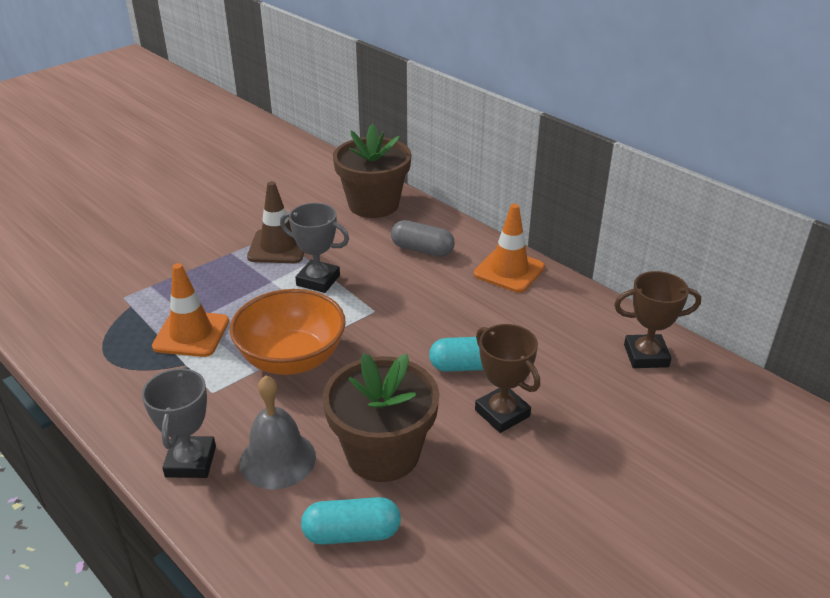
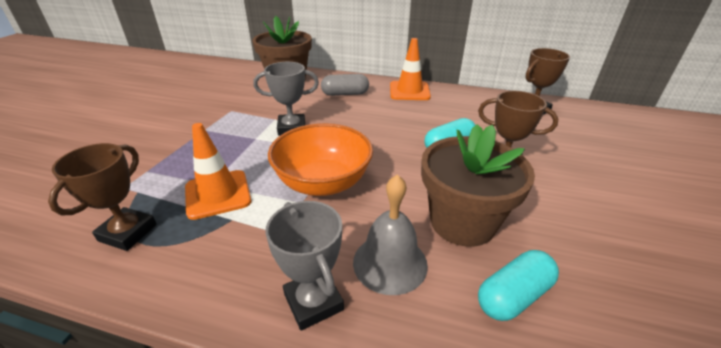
camera: 30 degrees left, 0 degrees up
(101, 344) = (128, 232): none -> brown trophy
(278, 247) = (240, 117): brown traffic cone -> none

